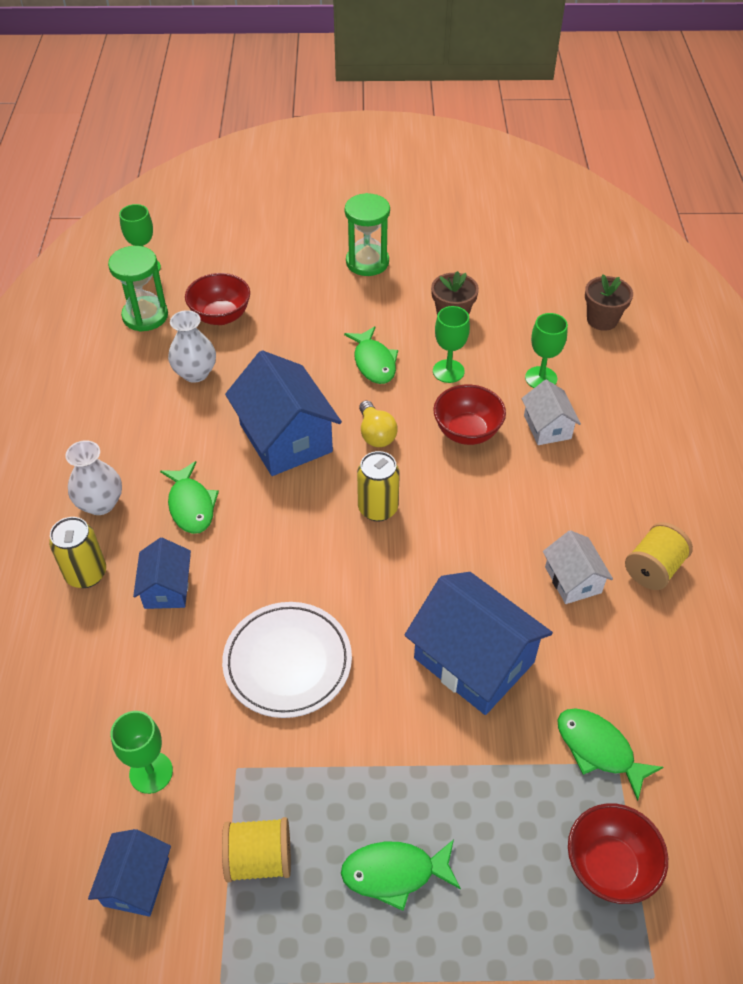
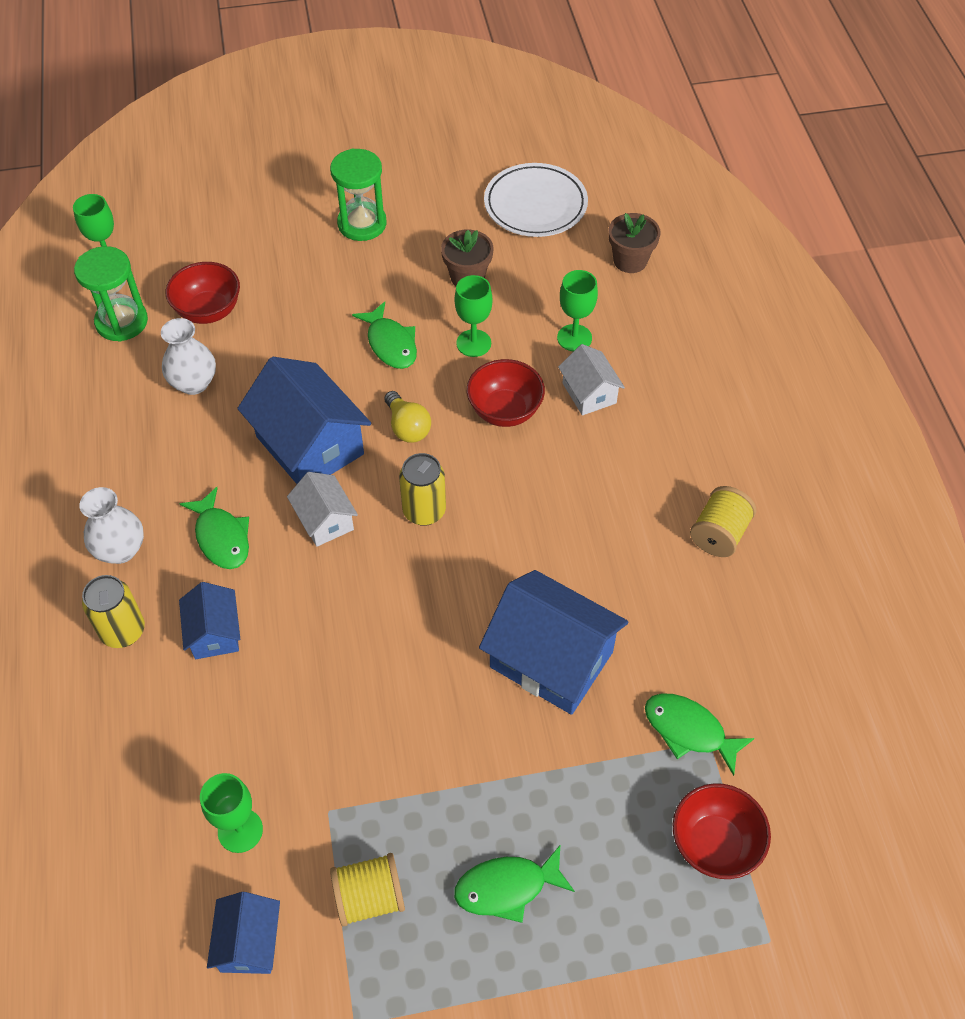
camera: 10 degrees left, 5 degrees up
(287, 662) = (359, 692): white plate -> white plate (535, 204)
(573, 580) = (639, 558): white house -> white house (325, 520)

